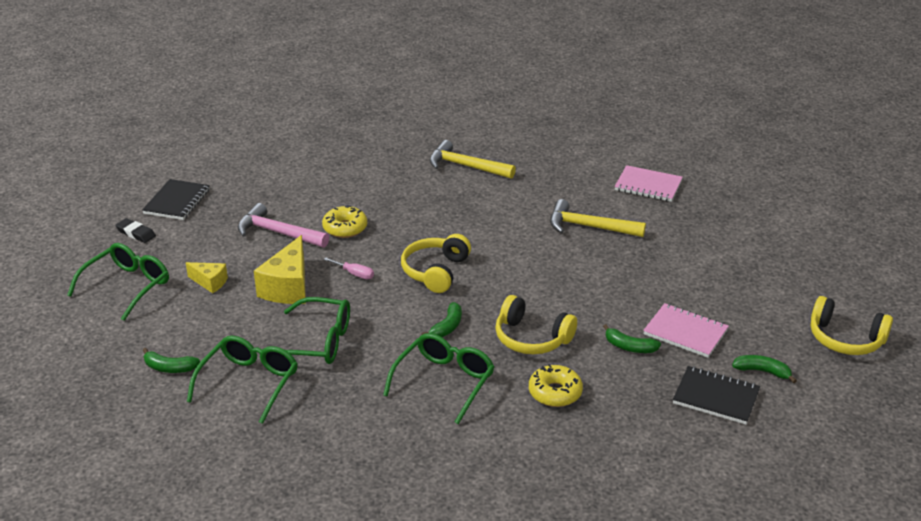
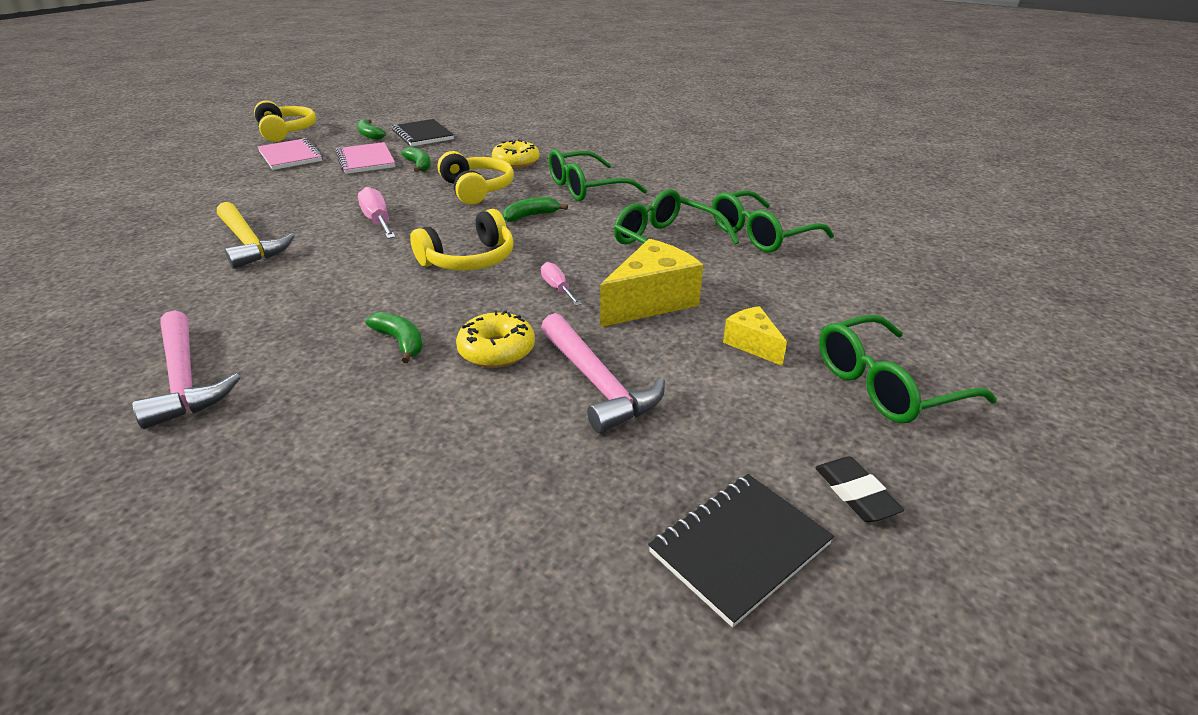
camera: 145 degrees left, 0 degrees up
(169, 368) = (844, 270): green banana -> green banana (400, 342)
(466, 166) = (185, 379): yellow hammer -> pink hammer
(546, 275) = (378, 221): none -> pink screwdriver
(648, 186) = (95, 258): pink notebook -> pink notebook (290, 156)

